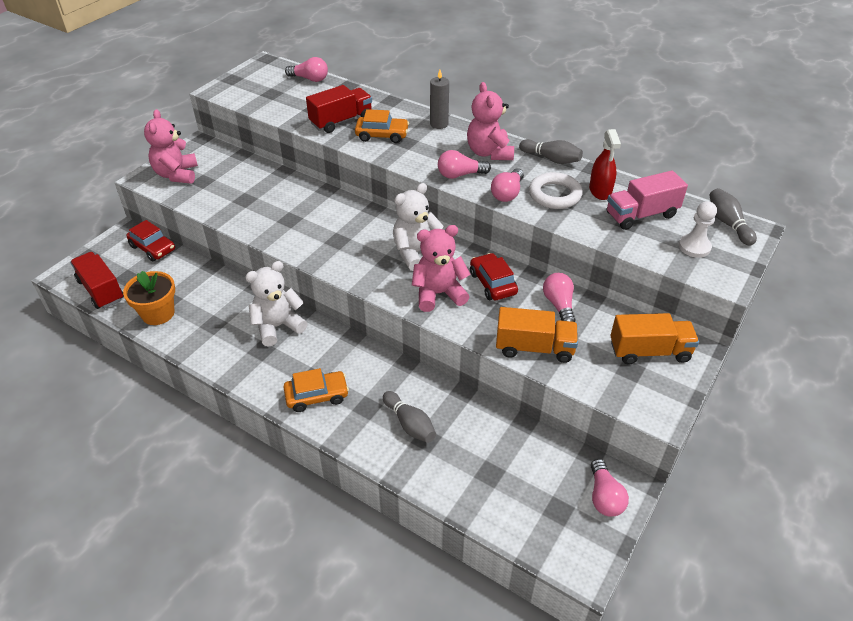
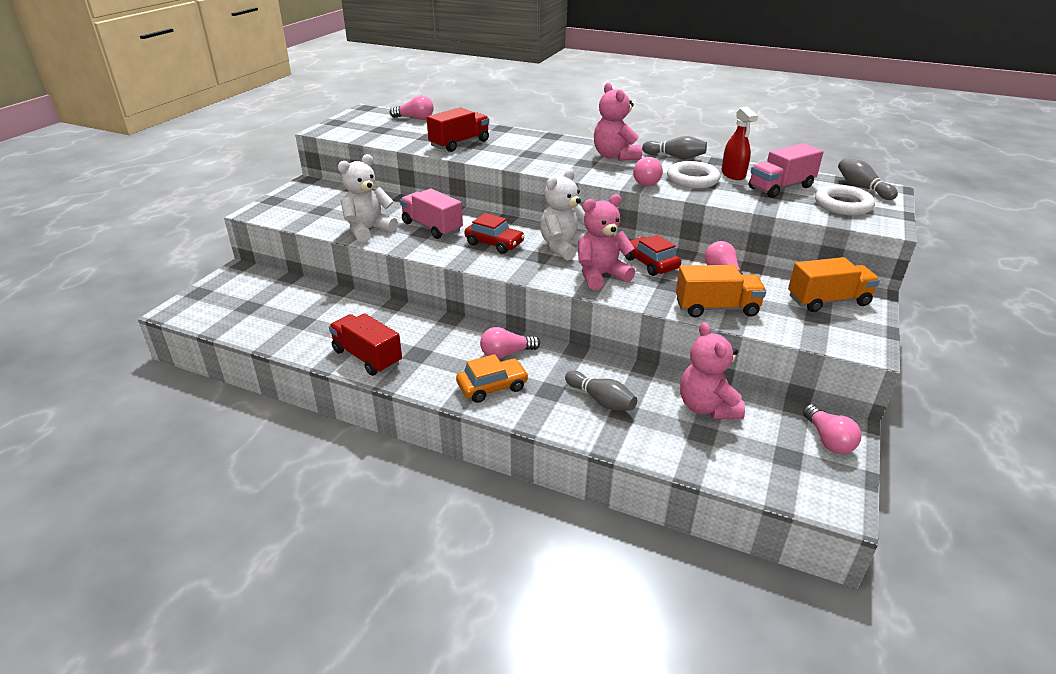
camera: 10 degrees left, 10 degrees down
(101, 290) = (222, 320): red truck -> red truck (367, 357)
(153, 248) = (271, 280): red car -> red car (494, 243)
(158, 313) = (292, 334): orange flower pot -> none
(177, 175) = (291, 207): pink teddy bear -> pink teddy bear (707, 407)
(278, 326) = (429, 333): white teddy bear -> white teddy bear (368, 230)
(299, 214) = (432, 227): none -> pink truck
(382, 135) = (504, 151): orange car -> none
(439, 124) = (556, 140): grey candle -> none
(460, 175) = (595, 172): pink light bulb -> pink light bulb (506, 354)
(694, 247) = (843, 205): white pawn -> white ring

